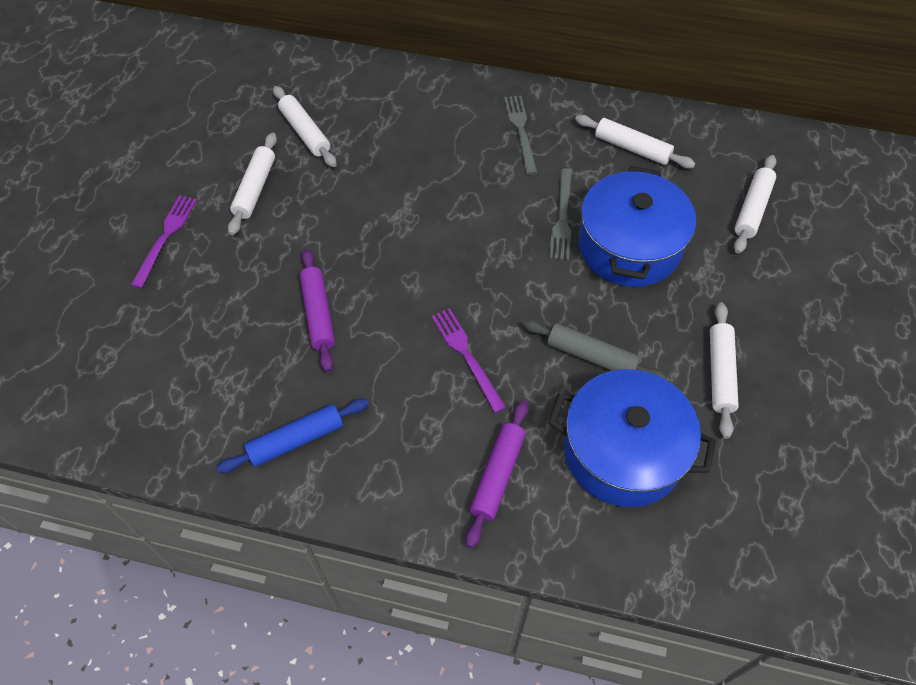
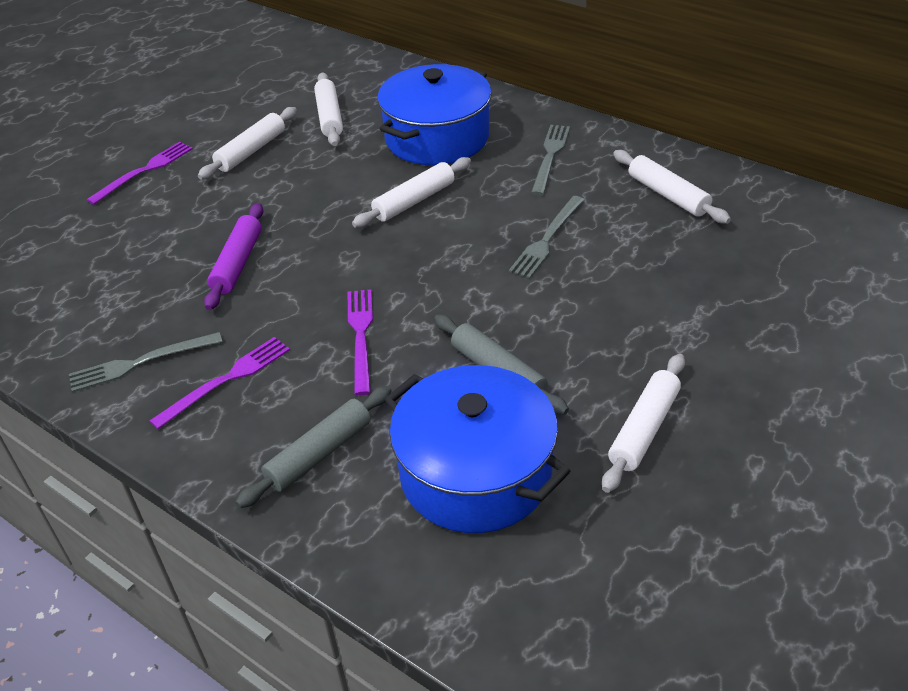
camera: 25 degrees right, 15 degrees down
(296, 440) = (140, 363): blue rolling pin -> grey fork
(381, 433) = (226, 380): none -> purple fork
(497, 475) = (319, 454): purple rolling pin -> grey rolling pin
(629, 246) = (608, 282): blue pot -> blue pot (437, 138)
(752, 209) = (783, 280): white rolling pin -> white rolling pin (414, 201)

